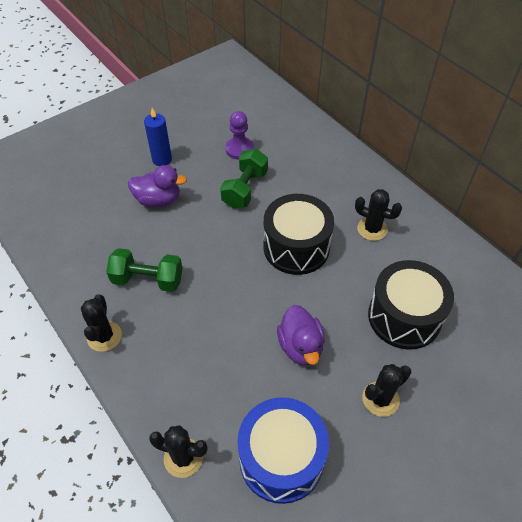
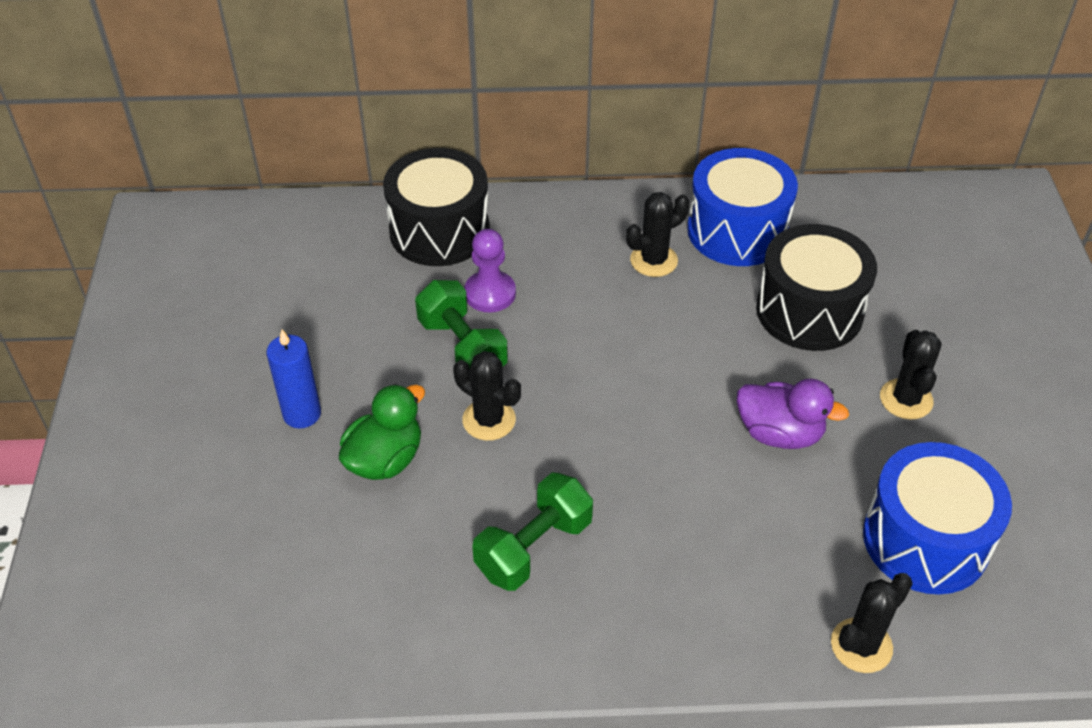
camera: 55 degrees left, 5 degrees down
(104, 336) = (596, 652): black cactus -> black cactus (489, 420)
(158, 200) = (385, 459): purple duck -> green duck
(239, 149) = (377, 312): purple pawn -> purple pawn (490, 293)
(296, 247) = (618, 350): black drum -> black drum (439, 231)
(431, 253) = (737, 231): none -> blue drum

